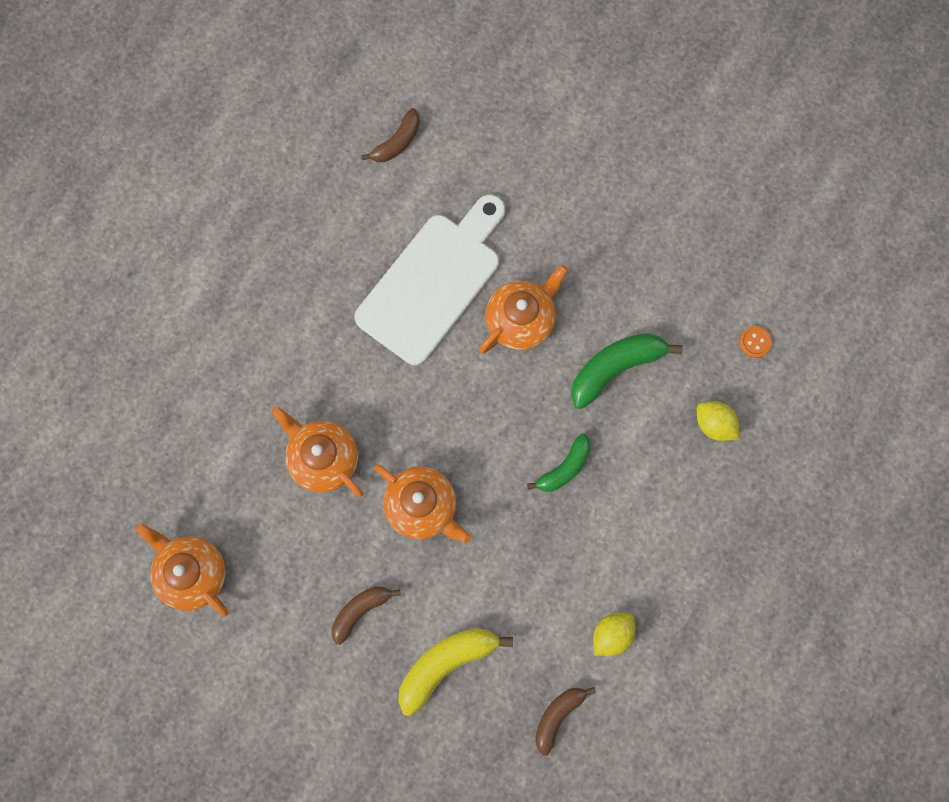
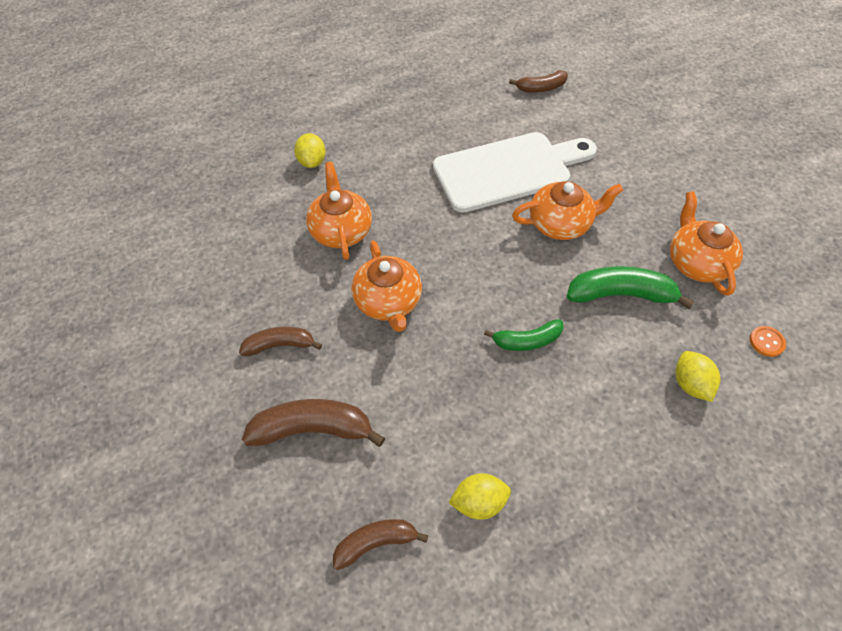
camera: 35 degrees right, 20 degrees down
(191, 573) = (187, 248): orange teapot -> orange teapot (696, 262)
(230, 394) = (312, 162): none -> yellow lemon
(446, 664) = (313, 429): yellow banana -> brown banana

